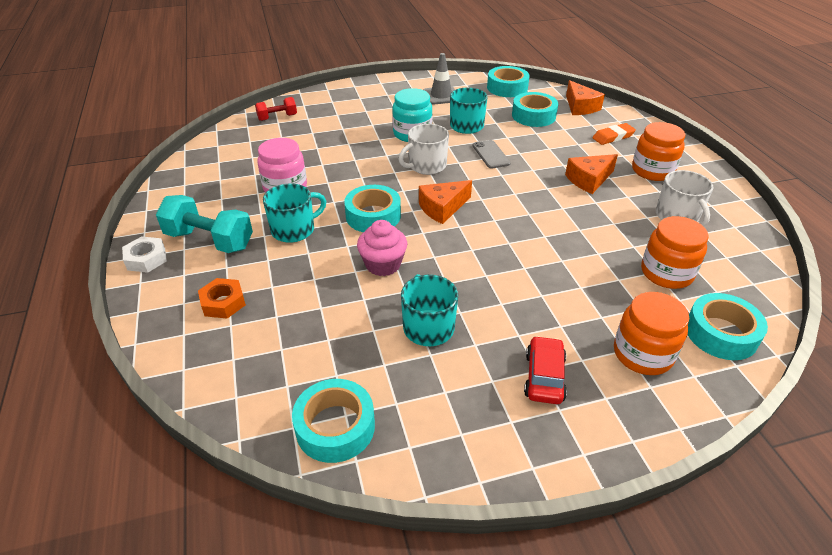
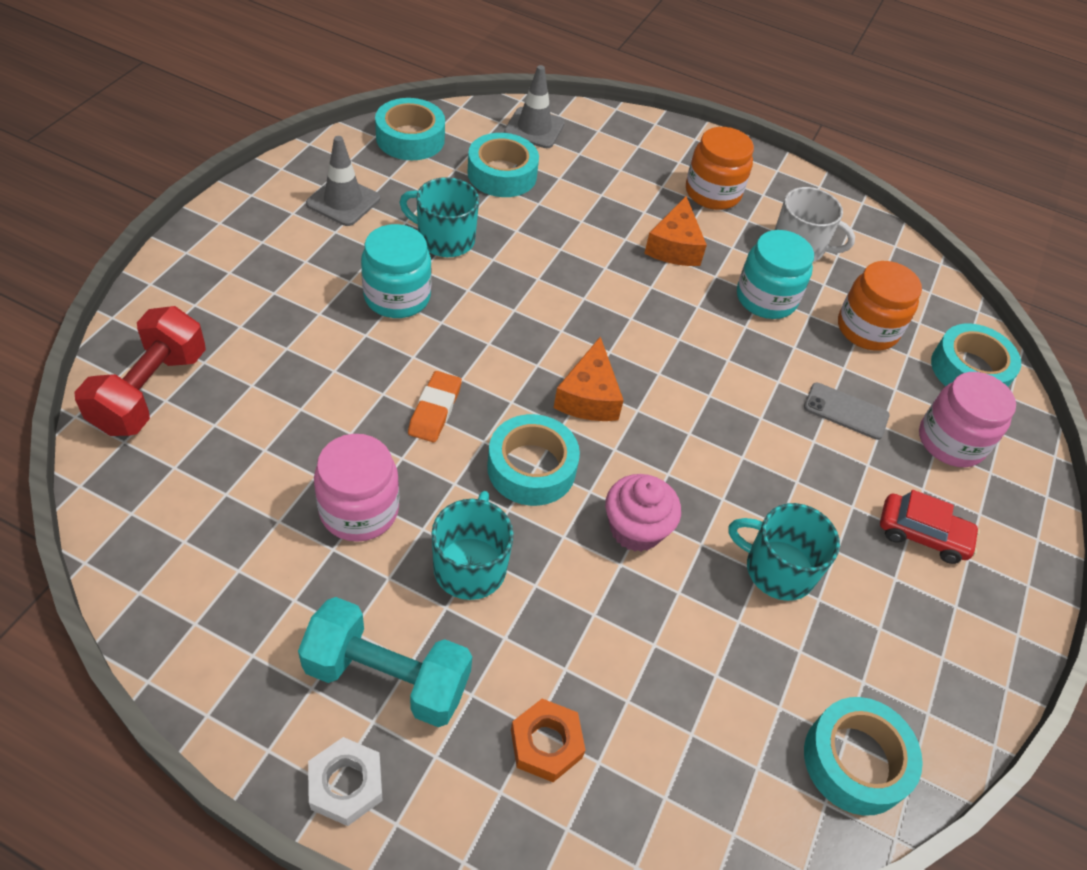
camera: 55 degrees left, 10 degrees up
(209, 240) = (387, 677): turquoise dumbbell -> turquoise dumbbell turned 45 degrees clockwise
(277, 117) = (150, 391): red dumbbell -> red dumbbell, size x1.73
(426, 166) = (486, 341): white mug -> none
(491, 154) = (534, 272): grey phone -> grey phone (846, 411)
(544, 377) = (922, 534): red car -> red car turned 150 degrees clockwise
(580, 107) = (534, 128): orange cheese -> grey traffic cone
(613, 137) = (622, 161): orange eraser -> orange eraser (435, 410)
(613, 226) = (766, 299): none -> turquoise jar
(642, 354) = (950, 441): orange jar -> pink jar

